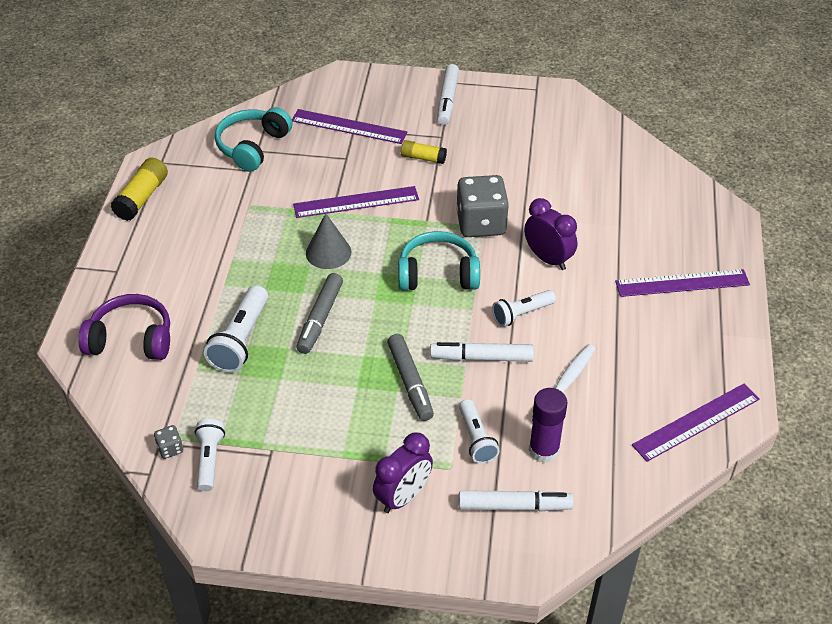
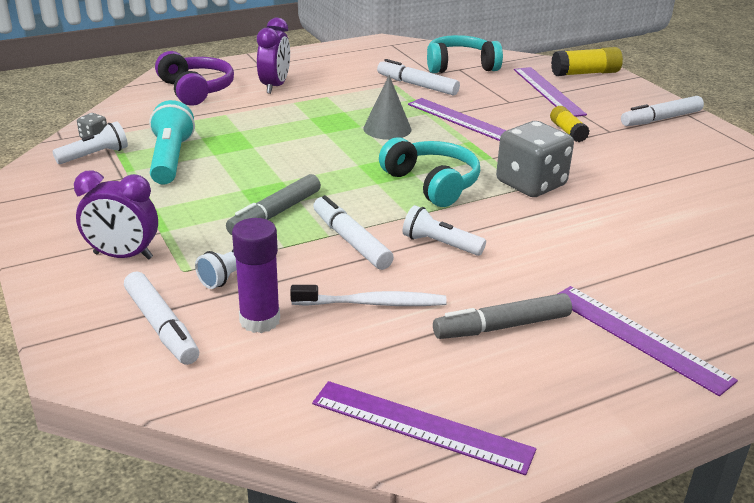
camera: 55 degrees right, 15 degrees down
(142, 198) = (345, 50): yellow glue stick -> yellow glue stick (585, 73)
(241, 340) = (241, 127): white flashlight -> none
(263, 410) = (170, 159): none -> turquoise flashlight
(264, 192) = (417, 85): none -> white marker
(320, 318) = (304, 149): grey marker -> grey marker (502, 327)
(548, 259) = (540, 235): purple clock -> purple clock (275, 86)

